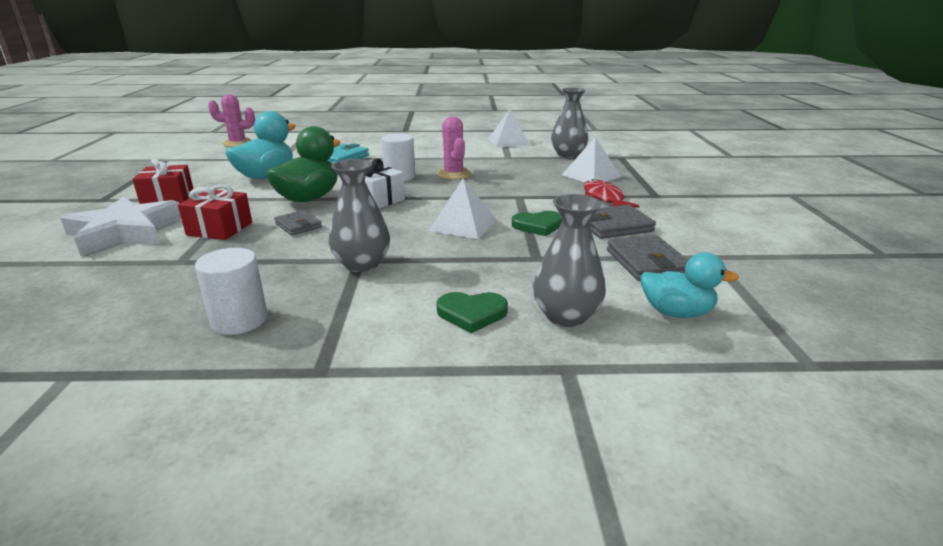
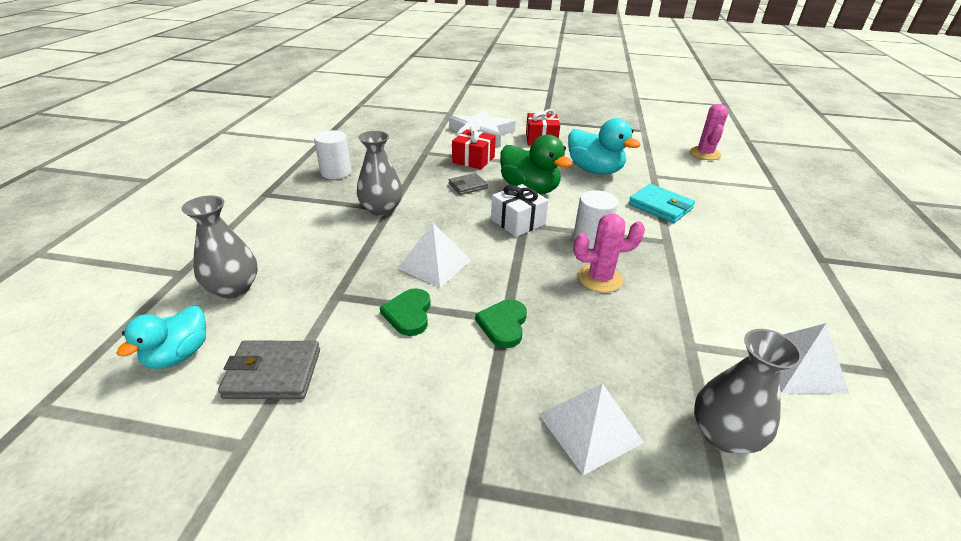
camera: 100 degrees right, 10 degrees up
(472, 314) = (275, 246): green heart -> green heart (503, 325)
(604, 198) = (477, 406): red fish -> none
(614, 226) = (377, 381): grey wallet -> none

